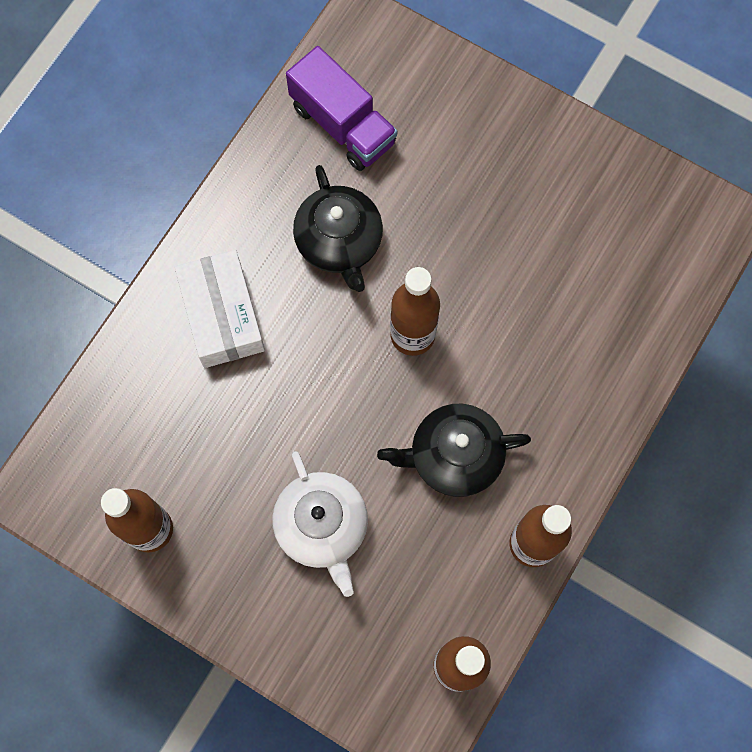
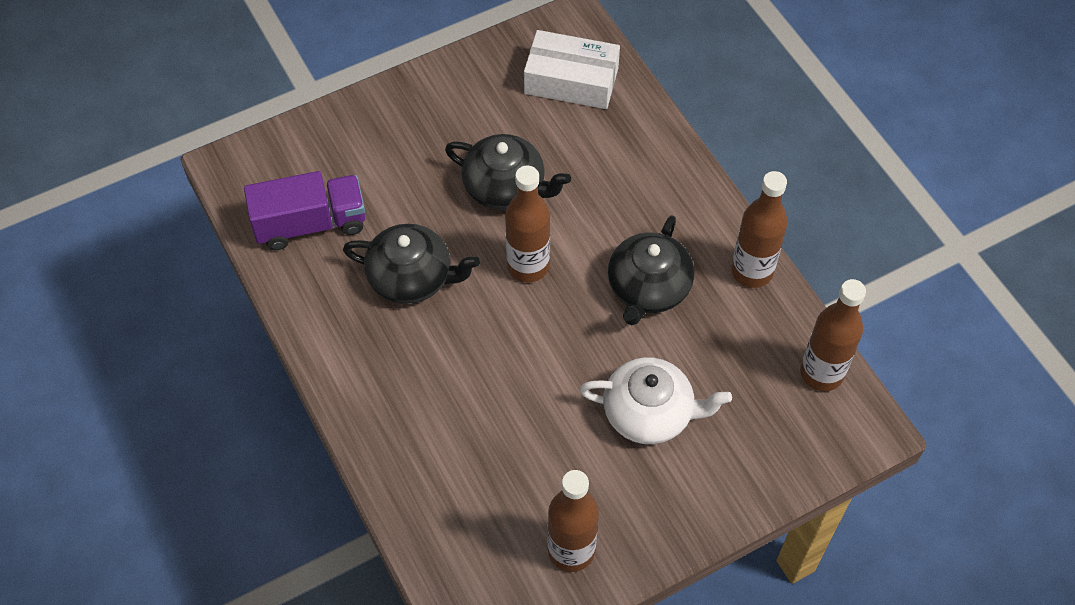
camera: 60 degrees left, 15 degrees down
(222, 315) = (415, 397): white box -> white box (571, 80)
(486, 267) = (506, 187): none -> black teapot

